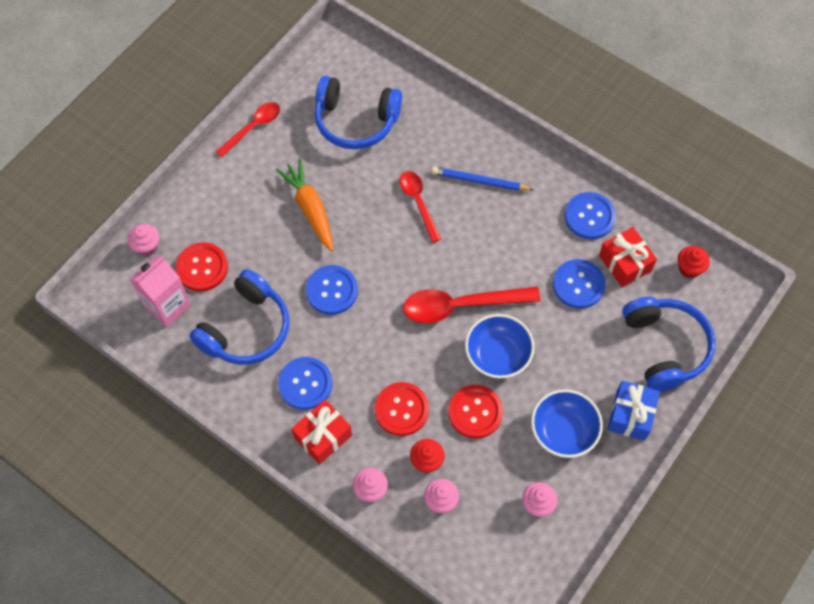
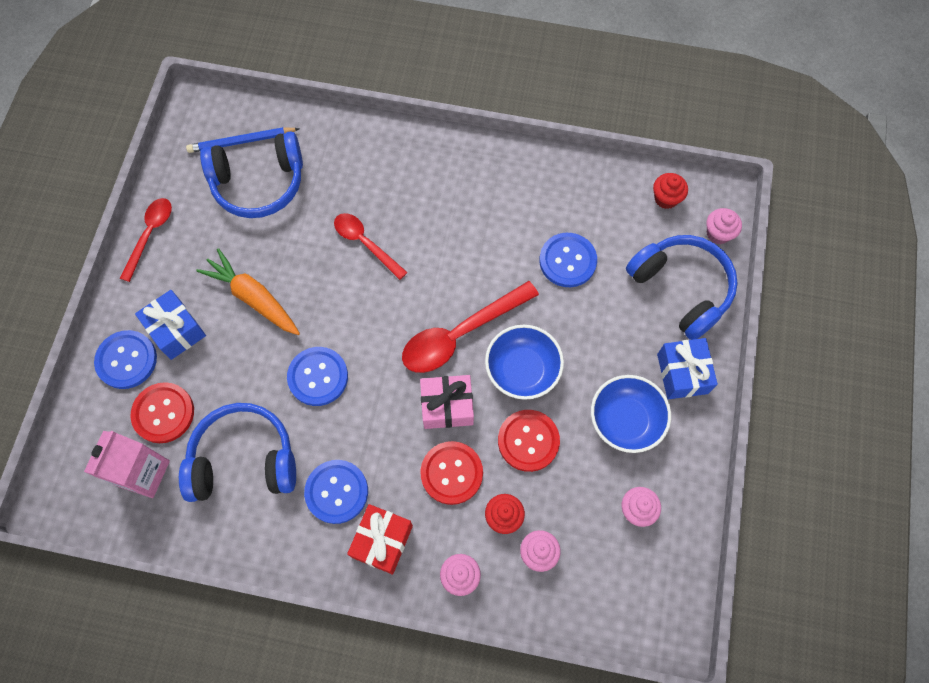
camera: 25 degrees left, 5 degrees up
(147, 246) = (90, 416): pink cupcake -> pink cupcake (718, 233)
(240, 209) = (176, 330): none -> blue gift
(246, 329) = (244, 460): blue headphones -> blue headphones turned 105 degrees counterclockwise
(423, 357) = (447, 406): none -> pink gift
(480, 181) = (418, 194): blue pencil -> blue pencil (242, 141)
(589, 216) = (545, 186): blue button -> blue button (126, 360)
(624, 263) = (602, 219): red gift -> none

